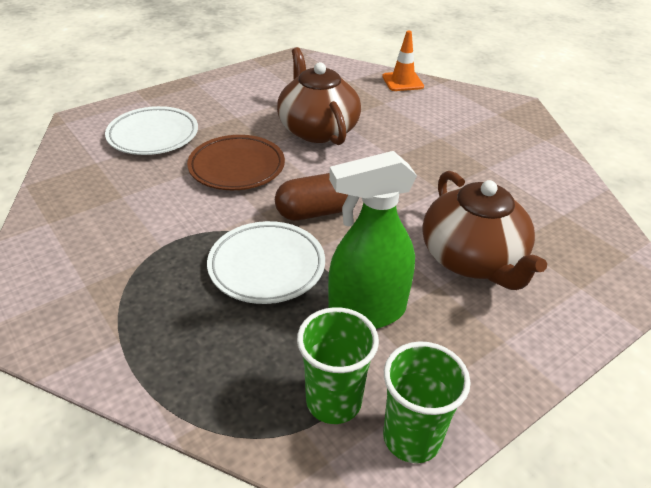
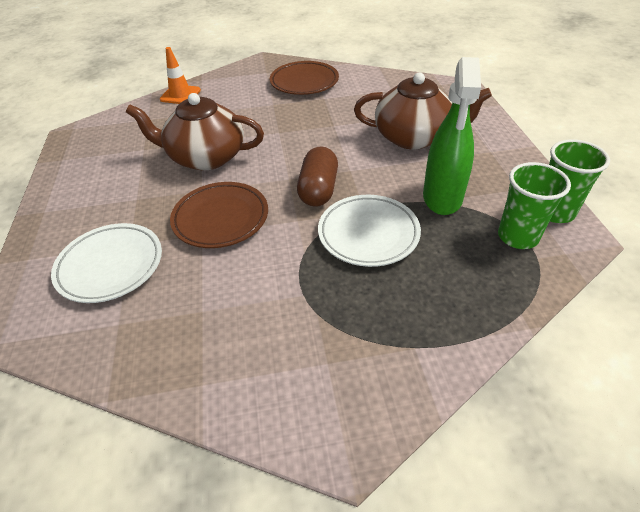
camera: 60 degrees left, 5 degrees up
(505, 144) = (304, 82): none -> brown plate

